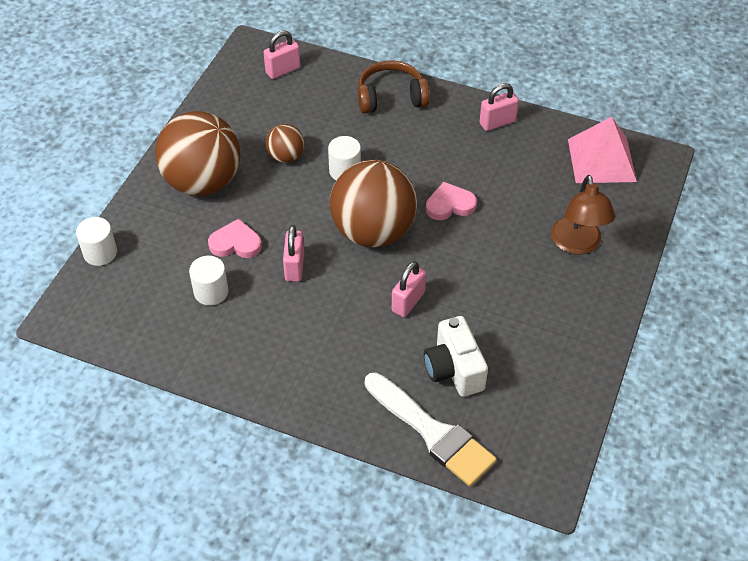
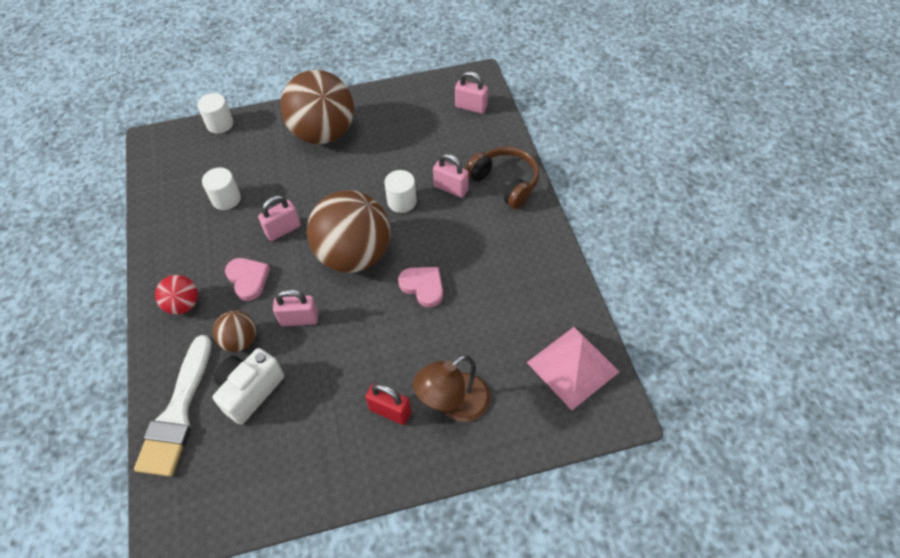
camera: 55 degrees right, 5 degrees up
(235, 243) = (280, 184): pink heart -> pink heart (248, 279)
(286, 156) = (386, 160): brown ball -> brown ball (240, 340)
(312, 379) = (183, 304): none -> red ball
(497, 122) = (544, 265): pink padlock -> pink padlock (451, 188)
(551, 286) = (390, 411): none -> red padlock

